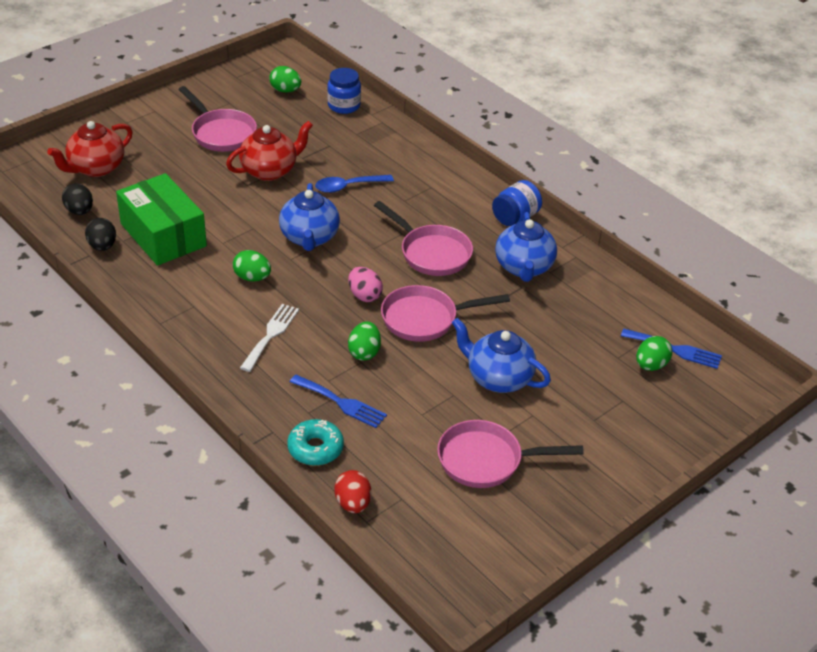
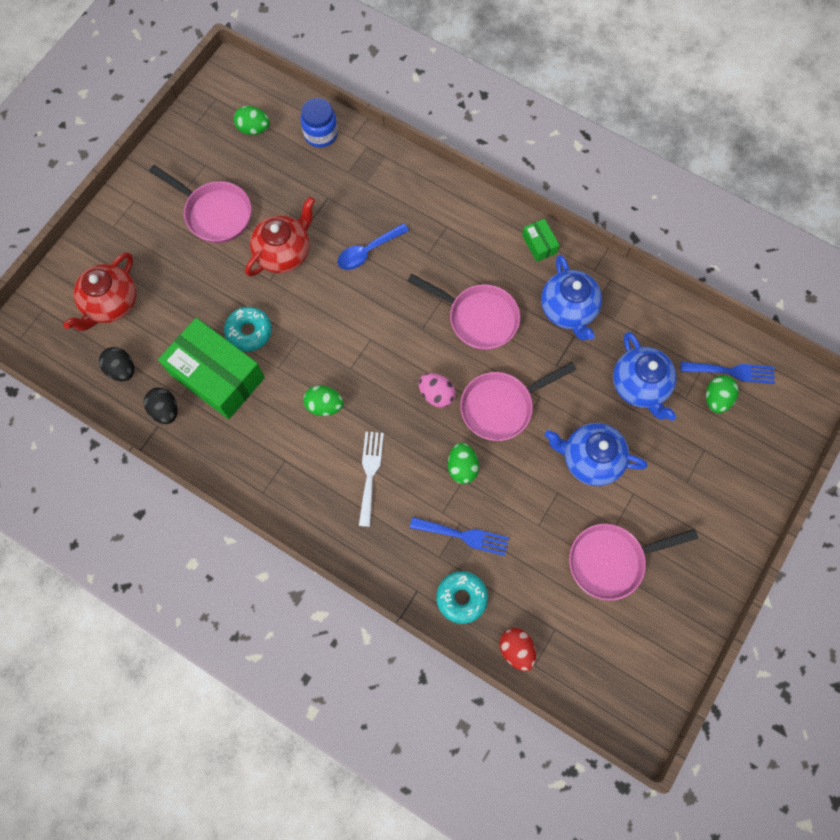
camera: 15 degrees left, 30 degrees up
(209, 213) = (249, 332): none -> turquoise donut
(309, 238) = (357, 334): blue teapot -> blue teapot (639, 386)
(515, 217) = (539, 244): blue jar -> green box

